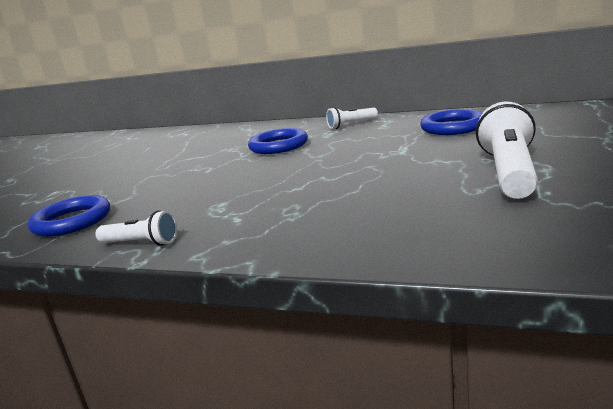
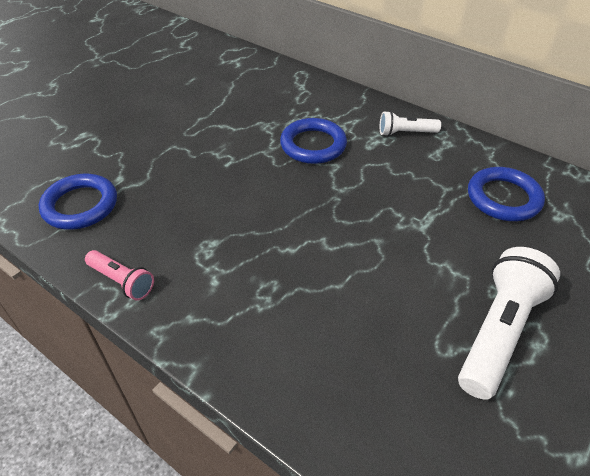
camera: 15 degrees right, 25 degrees up
(141, 243) = (122, 281): white flashlight -> pink flashlight

